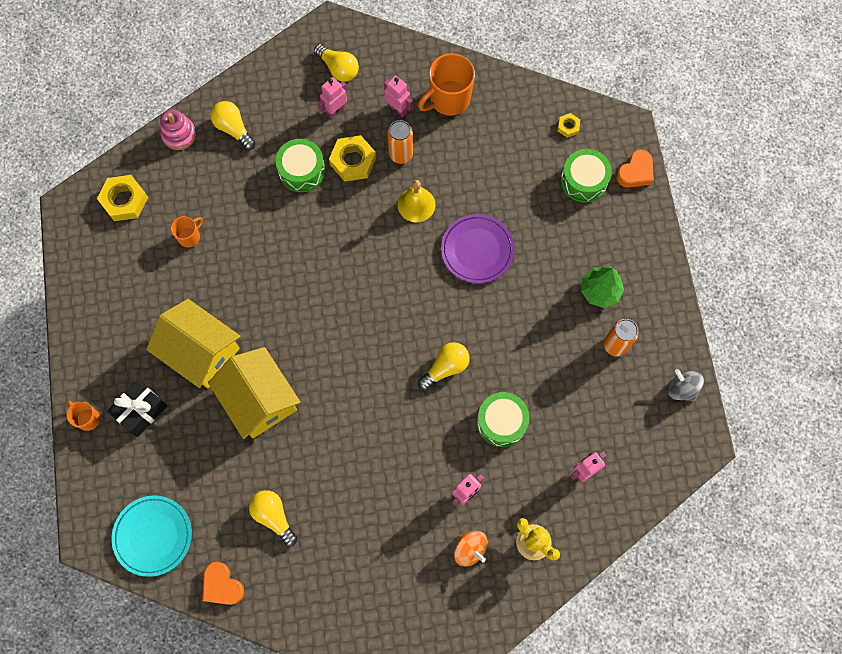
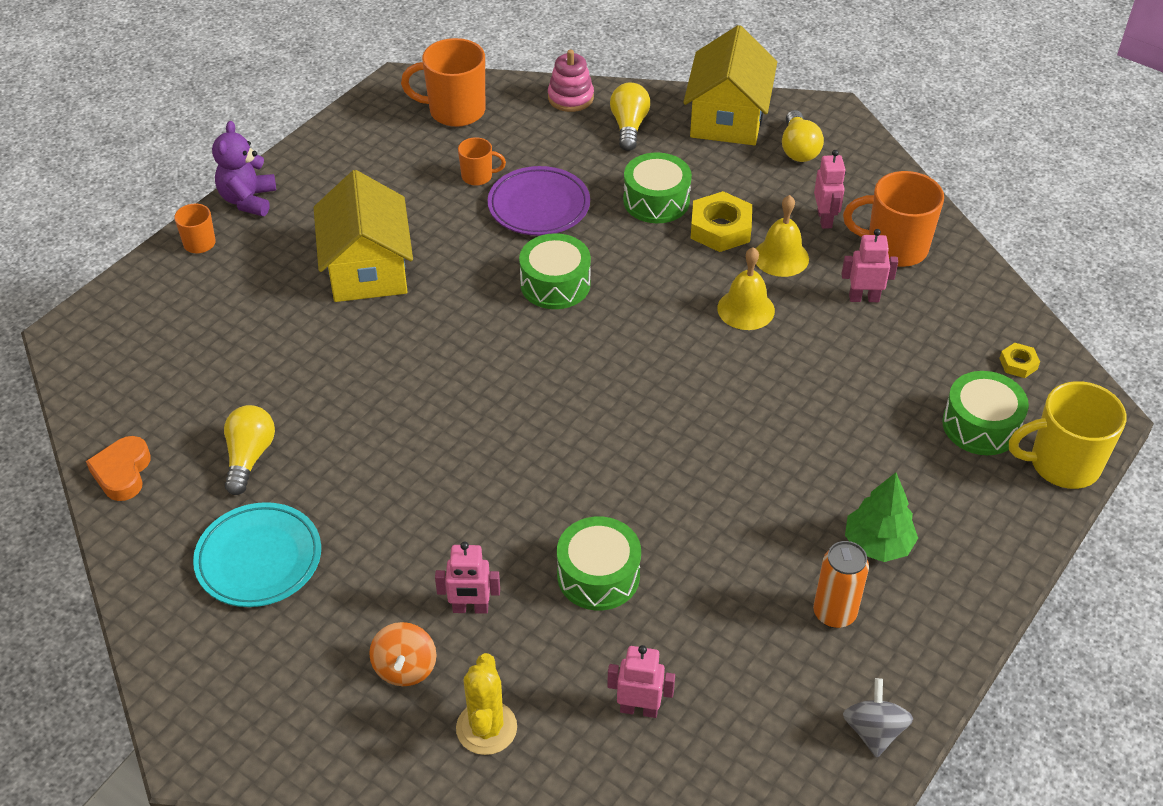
camera: 45 degrees right, 25 degrees down
(80, 366) = (248, 200): none -> purple teddy bear
(124, 200) = (455, 111): yellow nut -> orange mug
(141, 411) = (251, 273): black gift -> none
(153, 536) = (123, 378): turquoise plate -> turquoise plate (259, 559)
(259, 400) = (369, 349): yellow house -> yellow house (727, 118)
(308, 273) = (555, 284): none -> green drum
(335, 110) = (753, 178): pink robot -> pink robot (864, 298)
(401, 154) = (781, 257): orange can -> yellow bell
(445, 368) = (597, 473): yellow light bulb -> none
(477, 250) = (767, 396): purple plate -> purple plate (539, 206)
(635, 172) = (1062, 464): orange heart -> yellow mug

